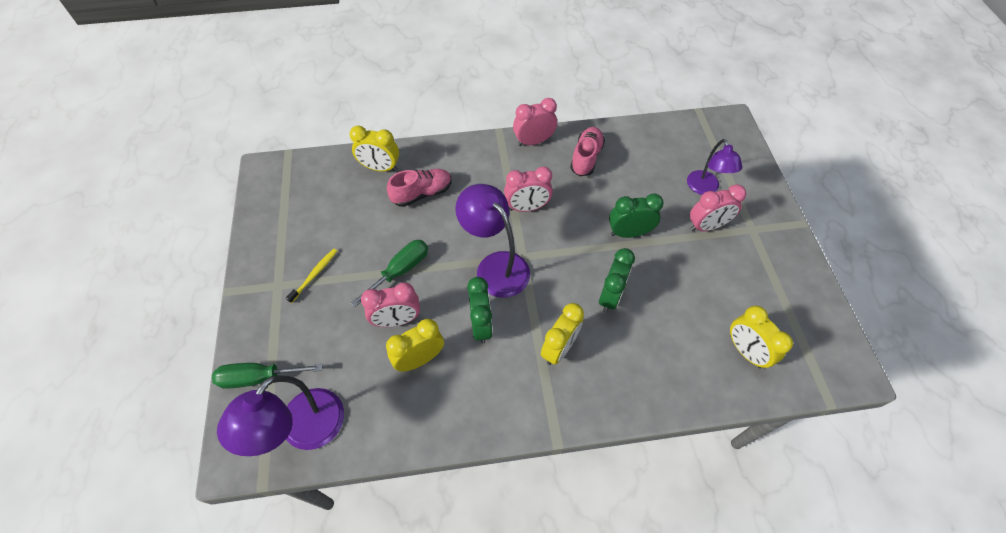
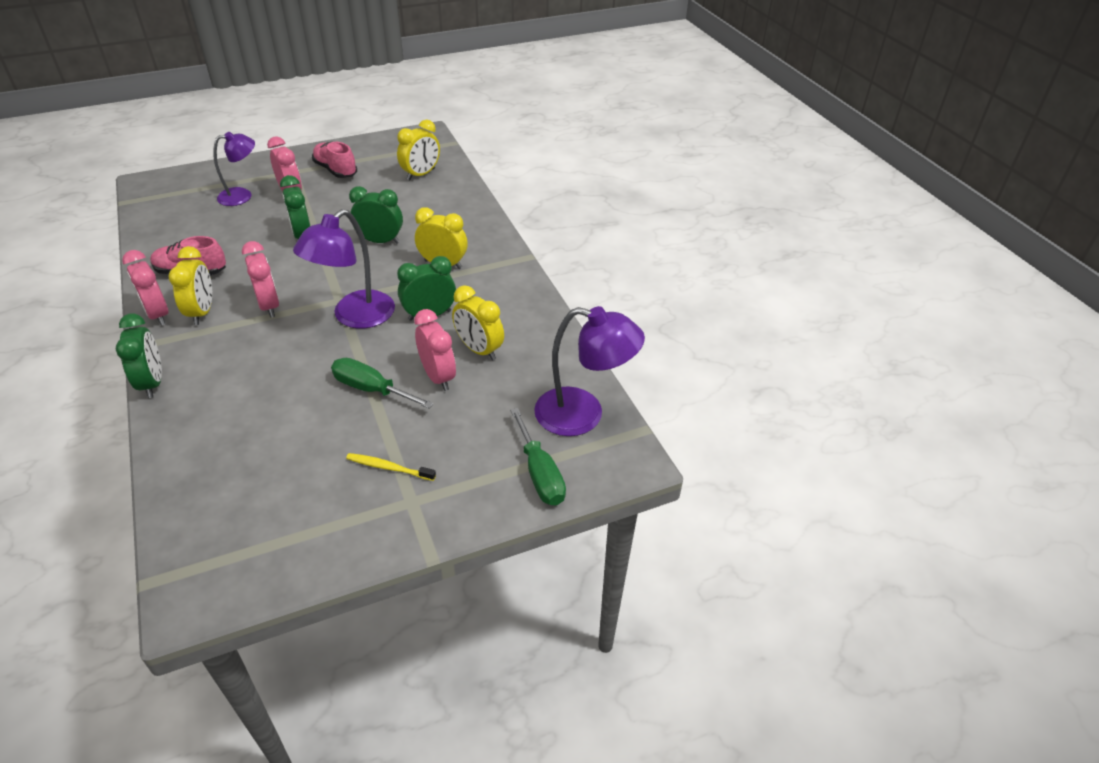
camera: 105 degrees left, 15 degrees down
(380, 168) = (194, 452): yellow clock -> yellow clock (202, 312)
(422, 193) = (246, 397): pink shoe -> pink shoe (335, 170)
(456, 143) = (152, 383): none -> green clock

